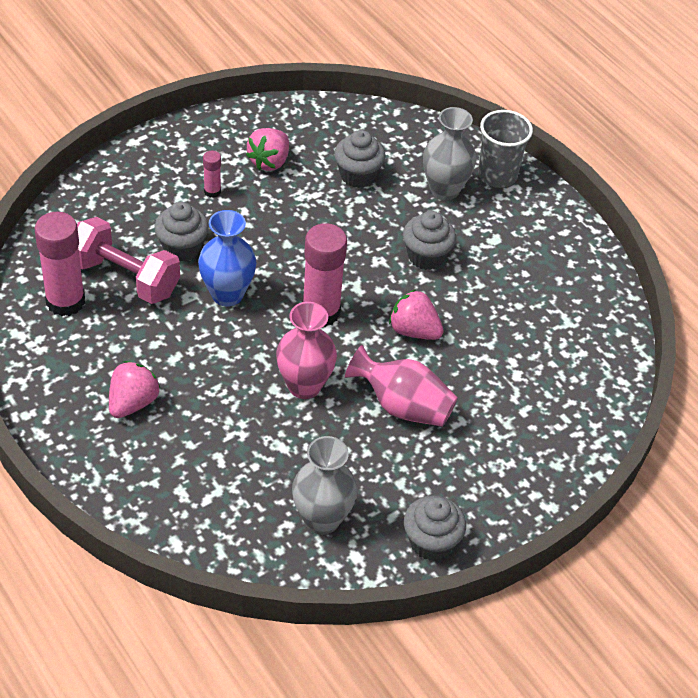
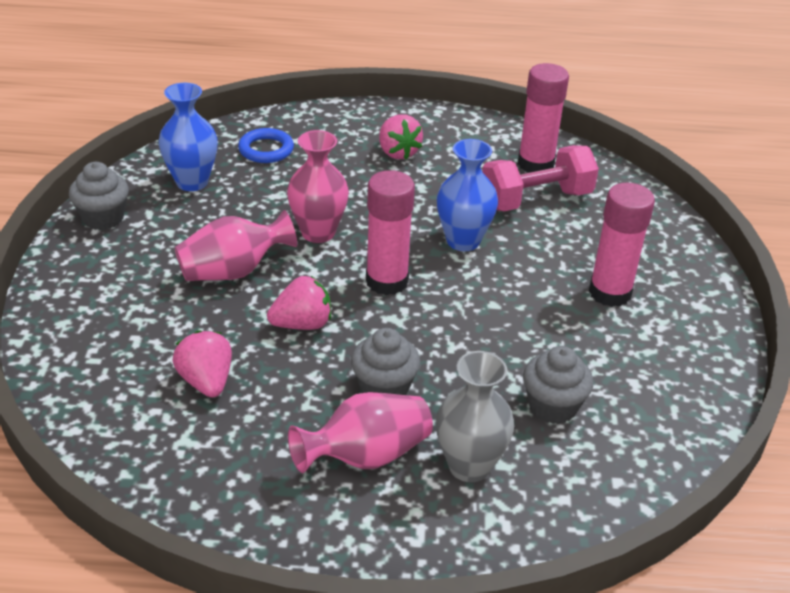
camera: 130 degrees right, 10 degrees down
(182, 248) = (545, 242): grey cupcake -> none
(212, 191) = (610, 293): pink glue stick -> pink glue stick, size x2.11
(219, 502) = (266, 150): none -> blue ring
(269, 161) = (627, 351): pink strawberry -> pink strawberry (206, 381)
(322, 519) = (192, 182): grey vase -> blue vase
(486, 236) = (366, 456): none -> pink vase
(497, 175) = (452, 534): grey cup -> none

